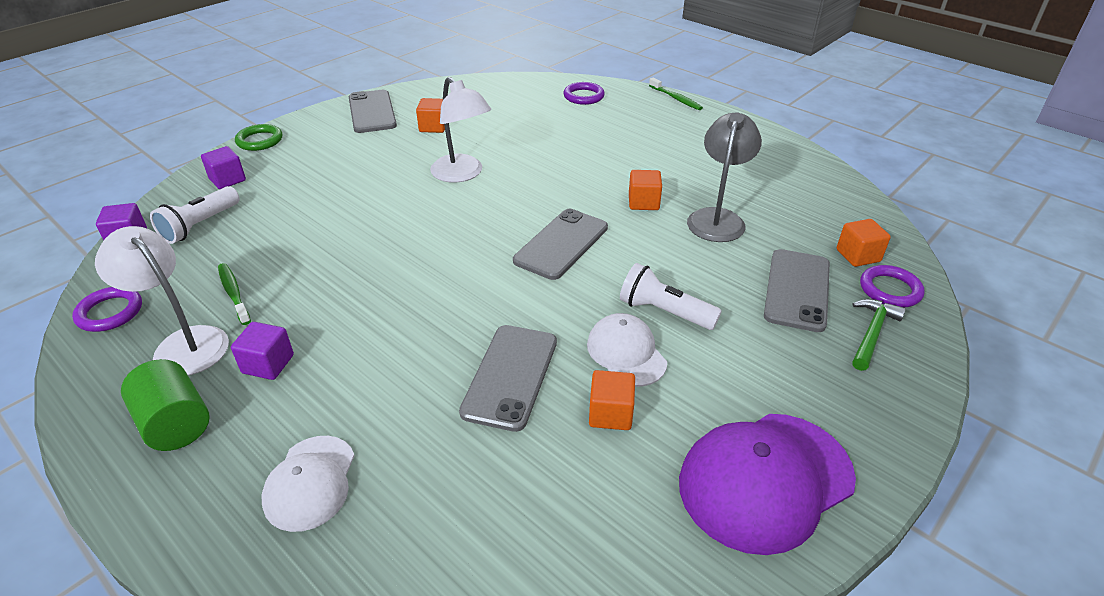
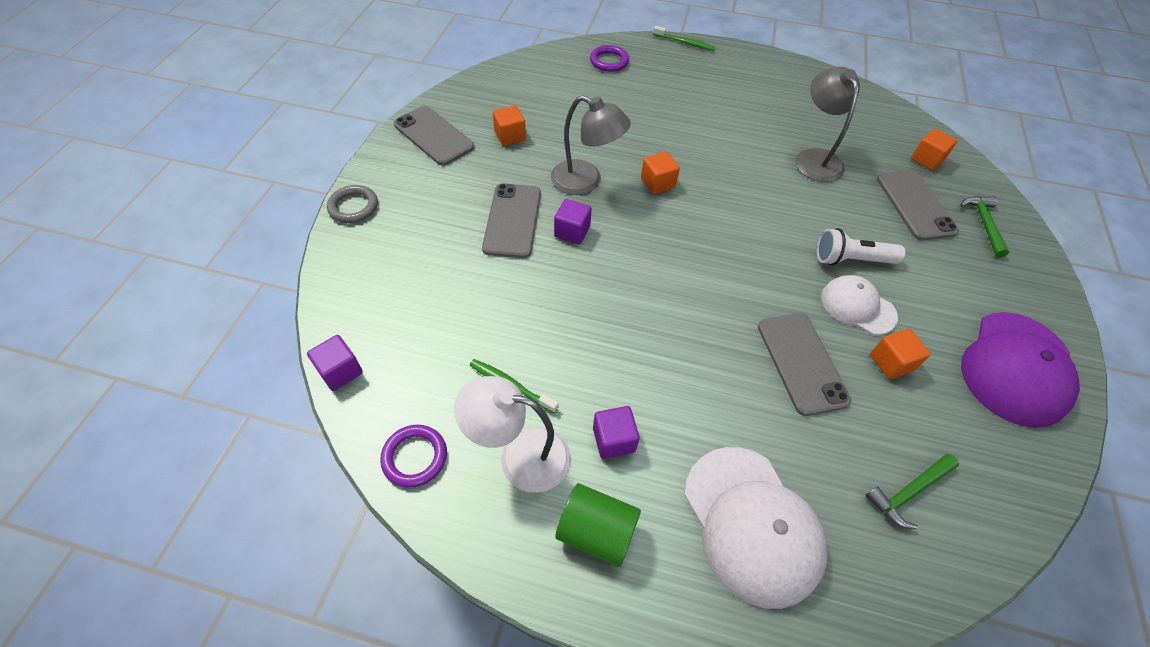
camera: 30 degrees left, 15 degrees up
(200, 225) = (399, 327): white flashlight -> none
(227, 180) = (370, 265): purple cube -> purple cube (572, 231)
(259, 140) = (353, 207): green ring -> grey ring
(310, 482) = (752, 524): white cap -> white cap, size x1.68
(462, 174) = (586, 181): white lamp -> grey lamp
(500, 534) = (909, 492): none -> green hammer
(561, 244) = (729, 225): grey phone -> grey phone (512, 220)
(643, 202) = (752, 161): orange cube -> orange cube (657, 183)
(890, 290) = (966, 182): purple ring -> none

